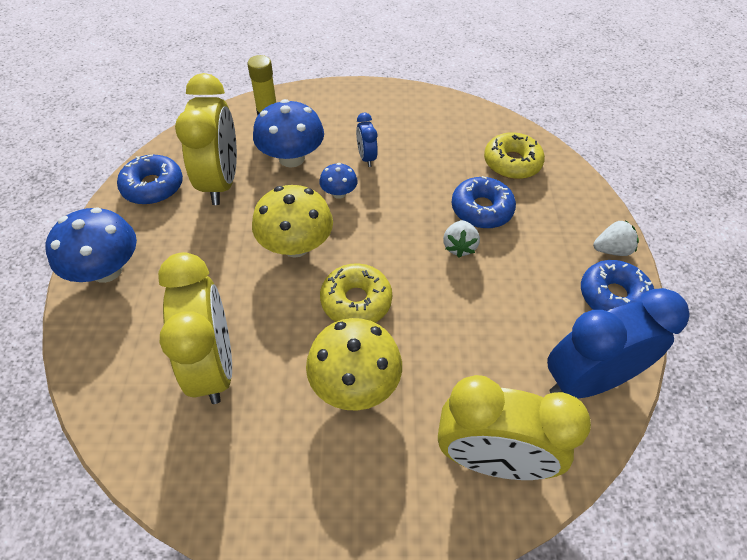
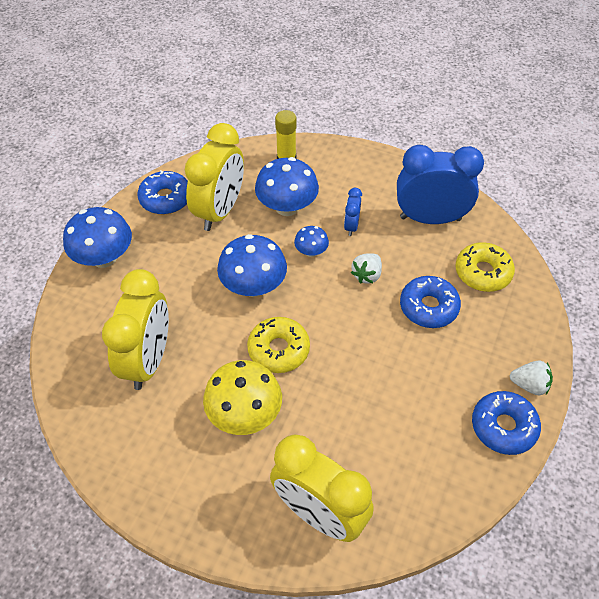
camera: 25 degrees right, 0 degrees up
(296, 245) = (253, 286): yellow mushroom -> blue mushroom
(459, 246) = (389, 334): white strawberry -> white strawberry (367, 275)
(586, 380) = (435, 486): blue clock -> blue clock (430, 218)

